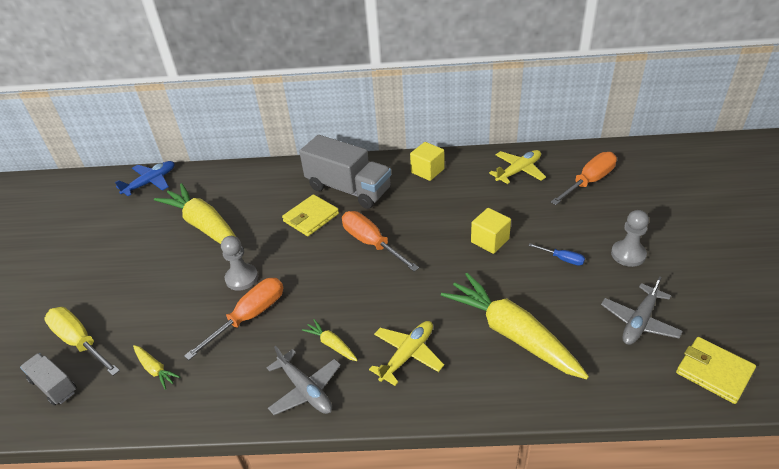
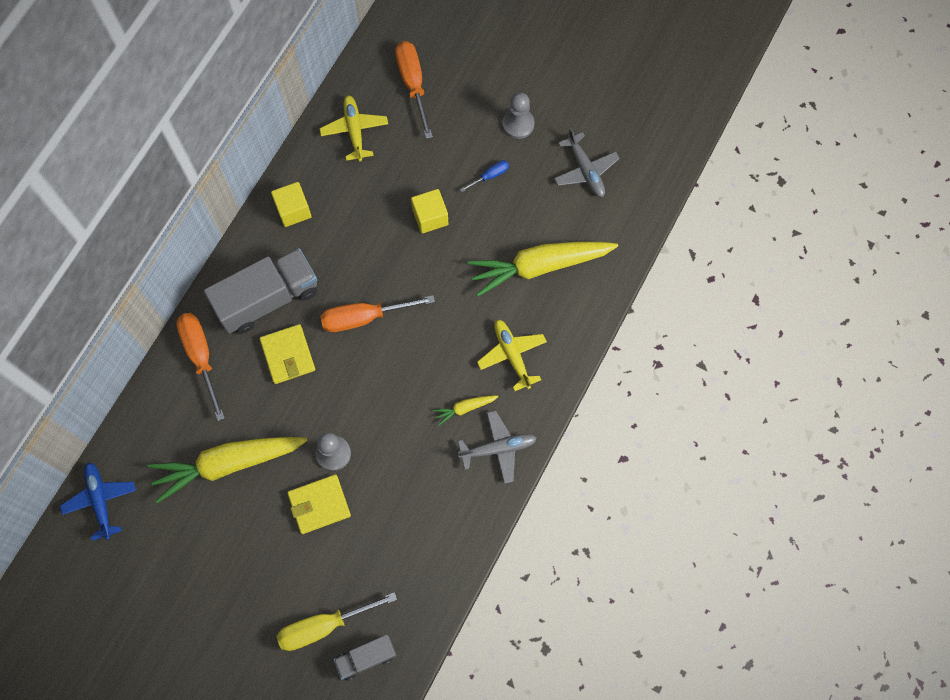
camera: 65 degrees left, 30 degrees up
(155, 369) = (401, 564): yellow carrot -> none
(249, 317) = (389, 464): orange screwdriver -> orange screwdriver (201, 357)
(714, 372) = (654, 159): yellow wallet -> yellow wallet (319, 505)

